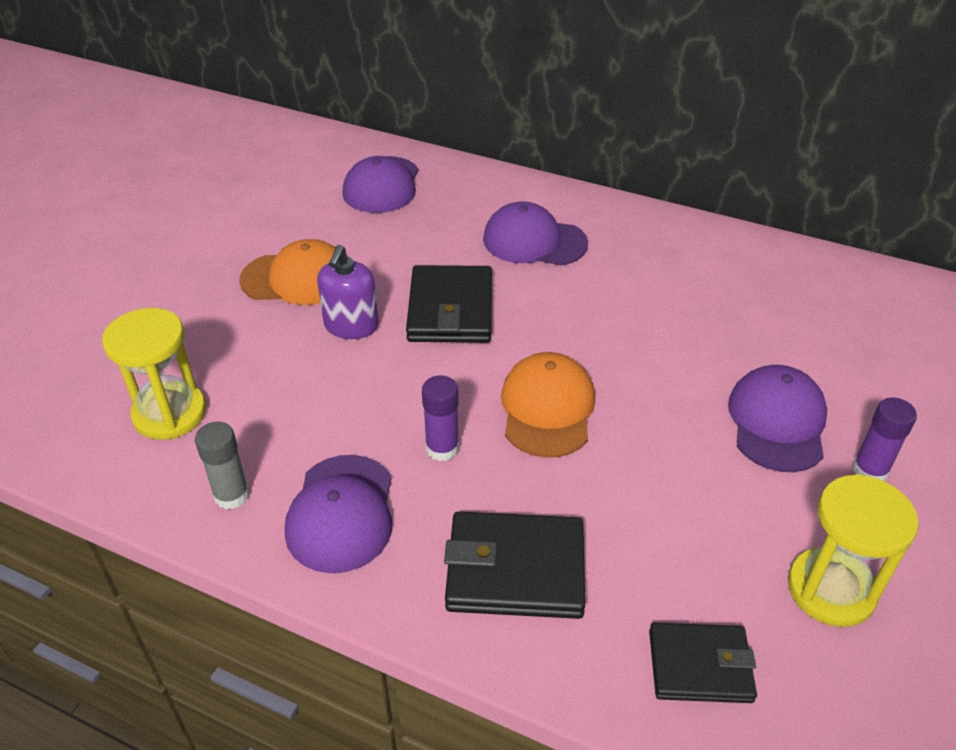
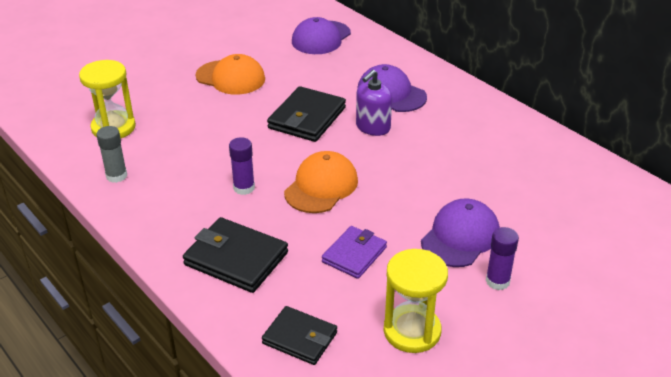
camera: 25 degrees right, 5 degrees down
(341, 513) = (165, 202): purple cap -> none
(351, 326) = (242, 111): purple soap dispenser -> purple soap dispenser (373, 127)
(669, 499) = (354, 255): none -> purple wallet

